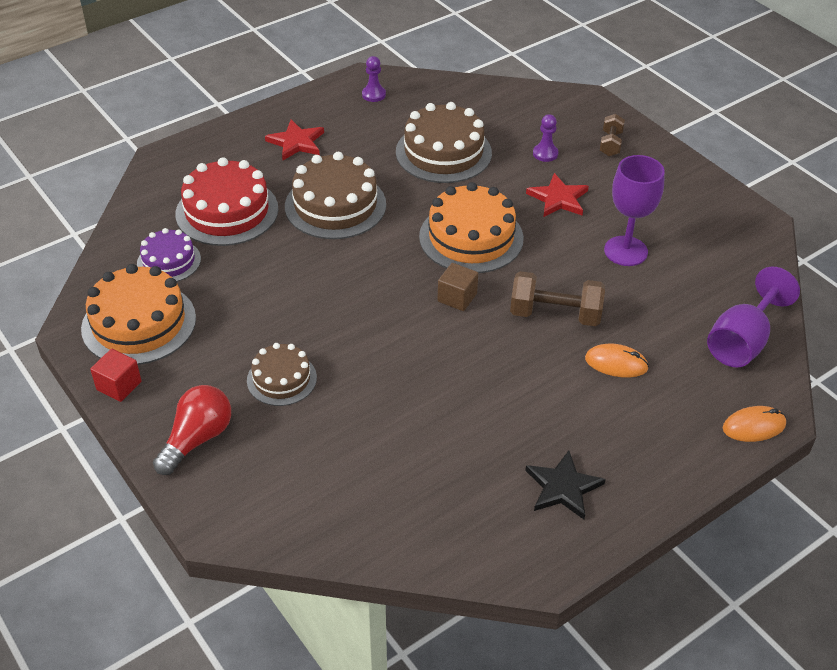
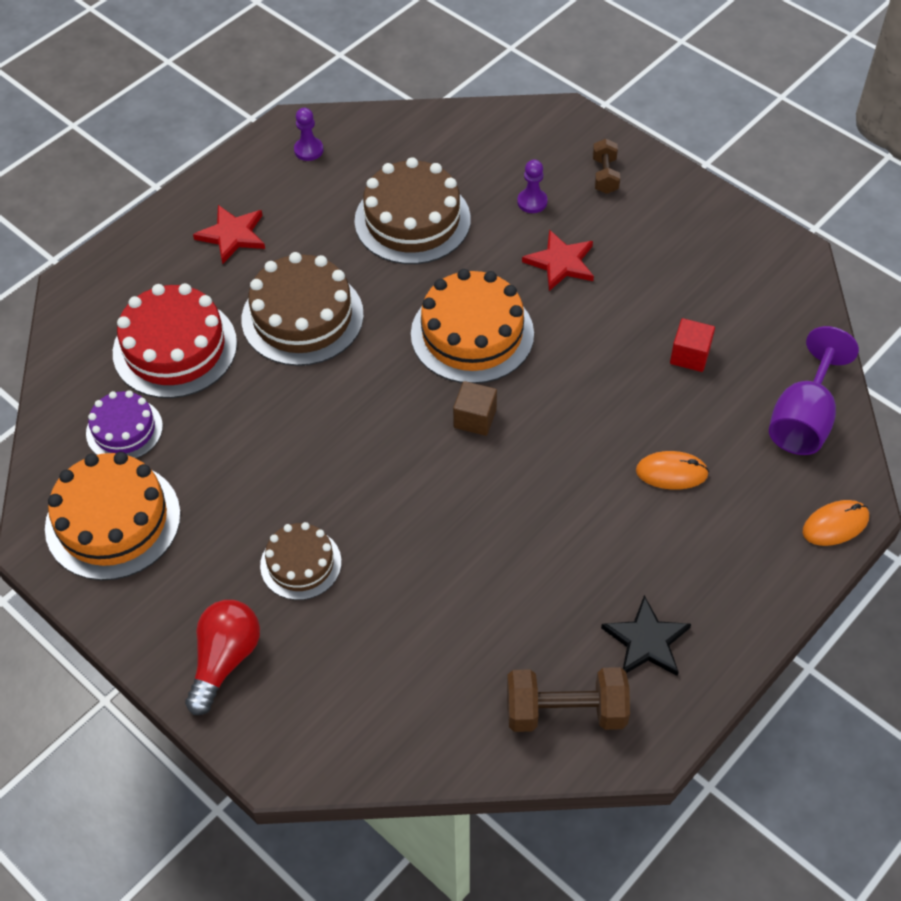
camera: 10 degrees left, 10 degrees up
(119, 386) = (114, 608): red cube -> red cube (690, 355)
(555, 315) = (590, 421): brown dumbbell -> brown dumbbell (565, 711)
(625, 251) = (652, 321): purple goblet -> none

